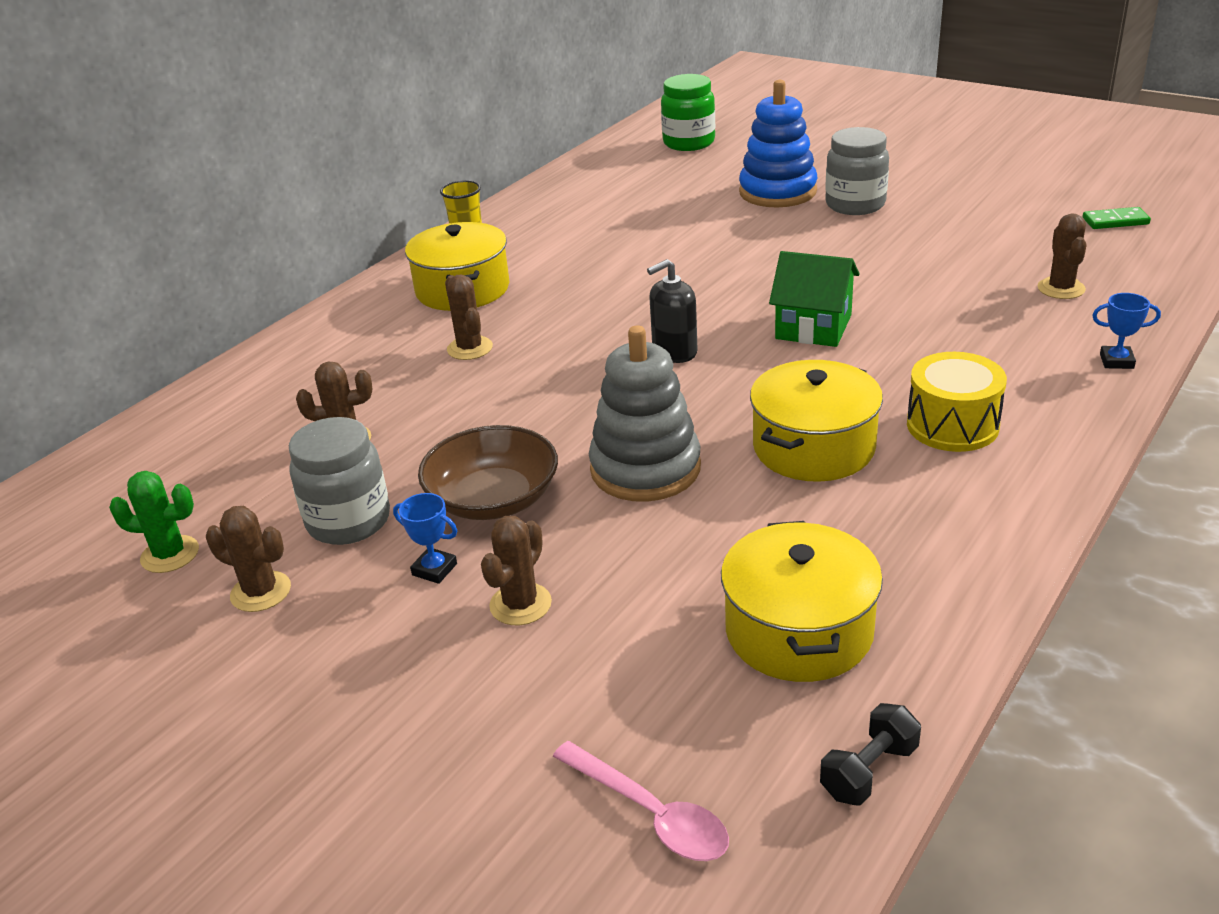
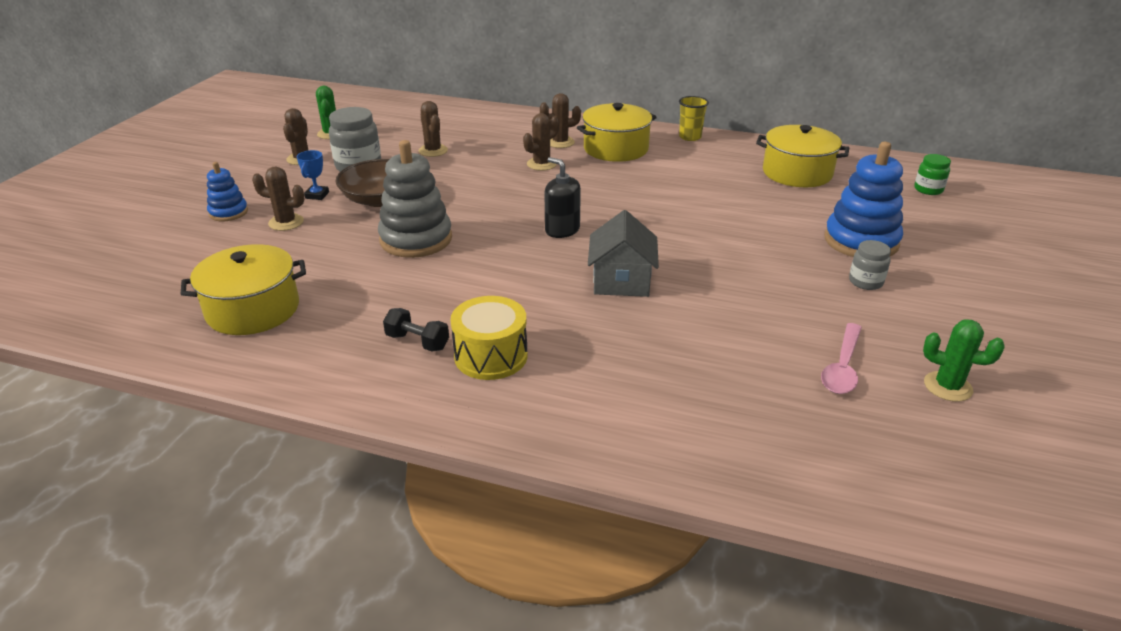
camera: 70 degrees right, 0 degrees up
(438, 682) = (228, 212): none -> blue stacking toy
(650, 813) = (123, 281): pink spoon -> pink spoon (842, 367)
(689, 143) = (928, 189): green jar -> green jar, size x0.58
(813, 327) = (621, 281): green house -> grey house
(814, 447) = (450, 297): yellow pot -> yellow pot (797, 173)
(855, 205) = (865, 282): grey jar -> grey jar, size x0.58
(869, 771) = (131, 343): black dumbbell -> black dumbbell (417, 342)
(1026, 206) = (947, 387): none -> green cactus
(1061, 288) = (760, 412): brown cactus -> brown cactus (560, 142)
(1115, 221) = (960, 454): green domino -> none
(1116, 361) = (625, 448): blue trophy -> none

